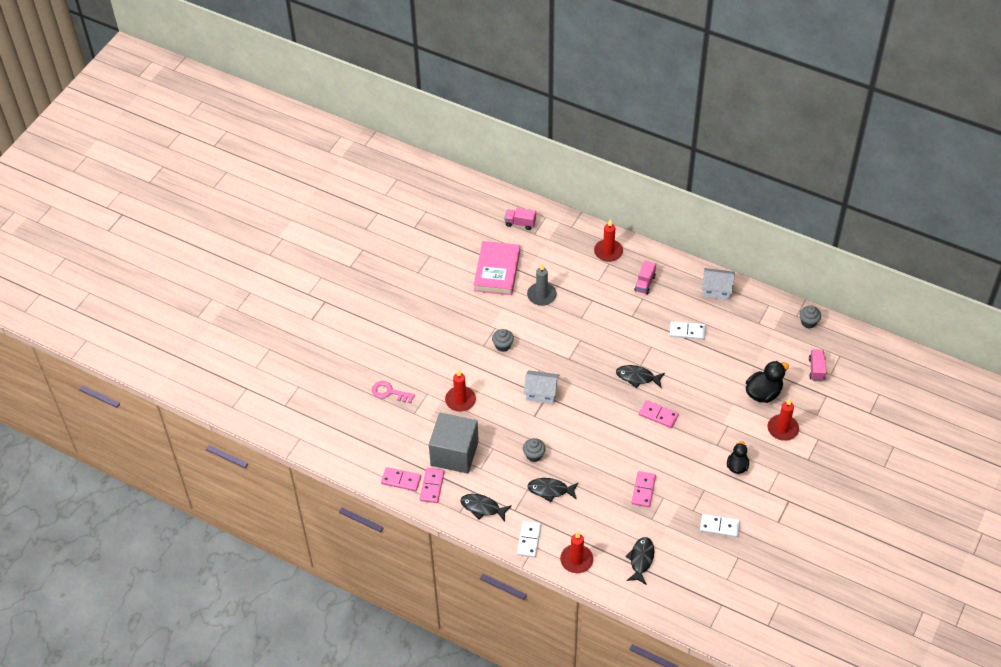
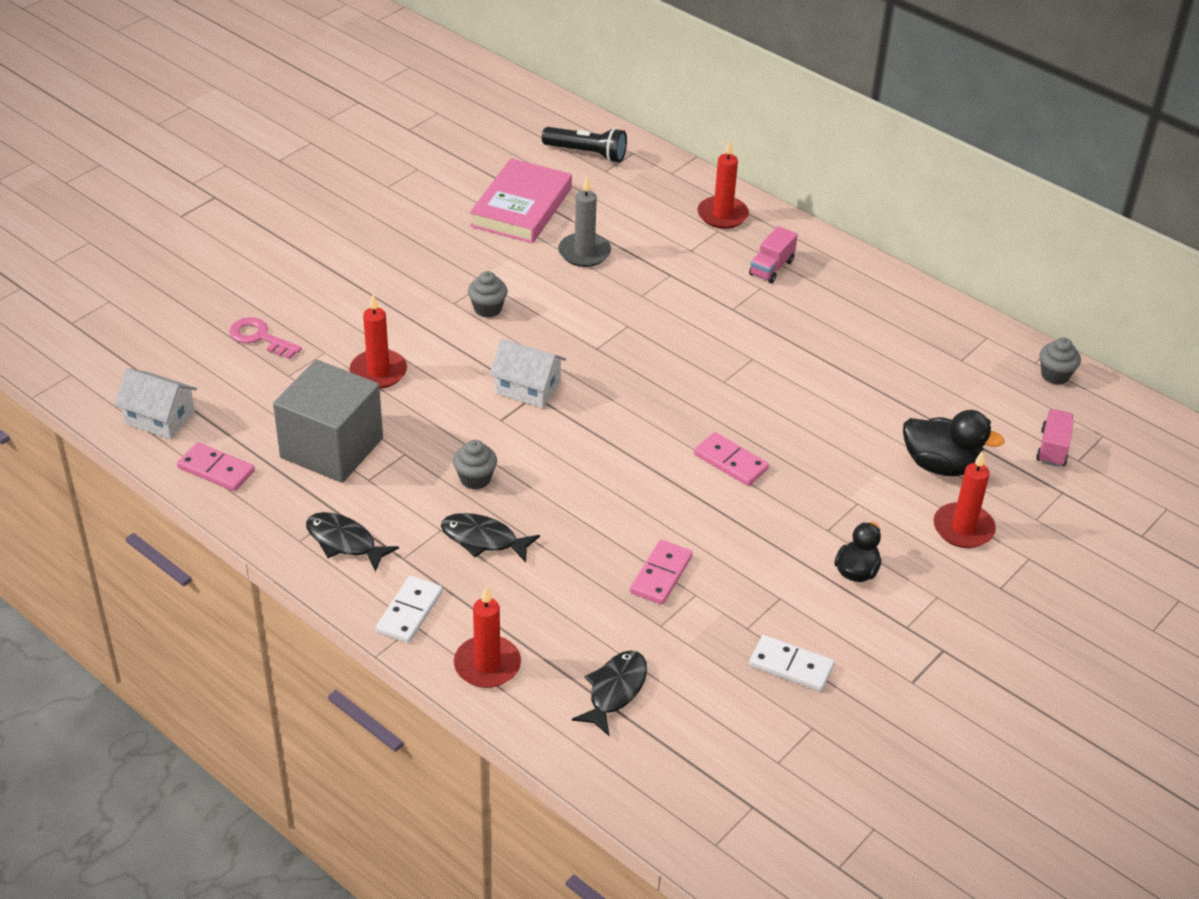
camera: 10 degrees right, 10 degrees down
(432, 486) = (267, 490): pink domino -> none
(520, 223) = (586, 153): pink truck -> black flashlight
(637, 377) = (711, 398): black fish -> none
(687, 331) = (825, 348): white domino -> none
(716, 289) = (898, 299): white house -> white house (160, 418)
(763, 393) = (941, 465): black duck -> black duck turned 45 degrees clockwise

